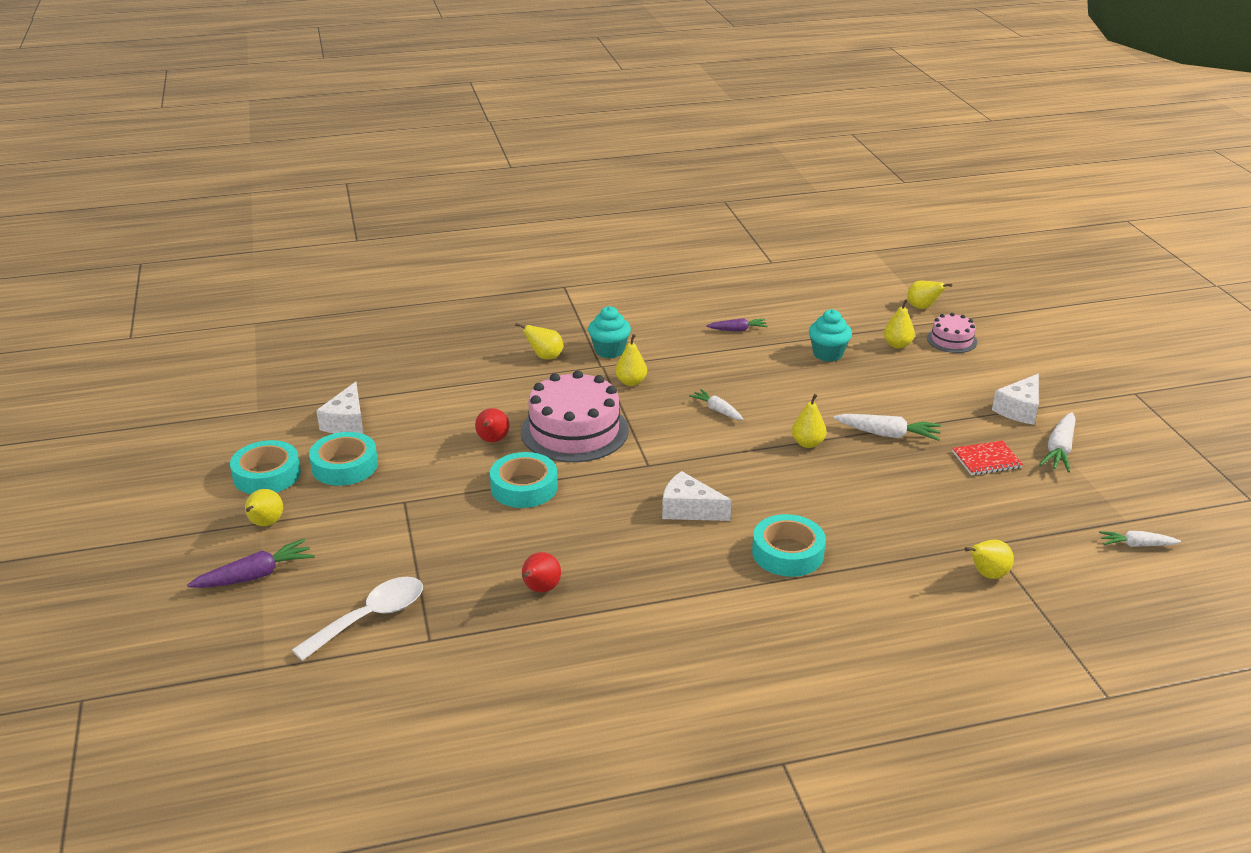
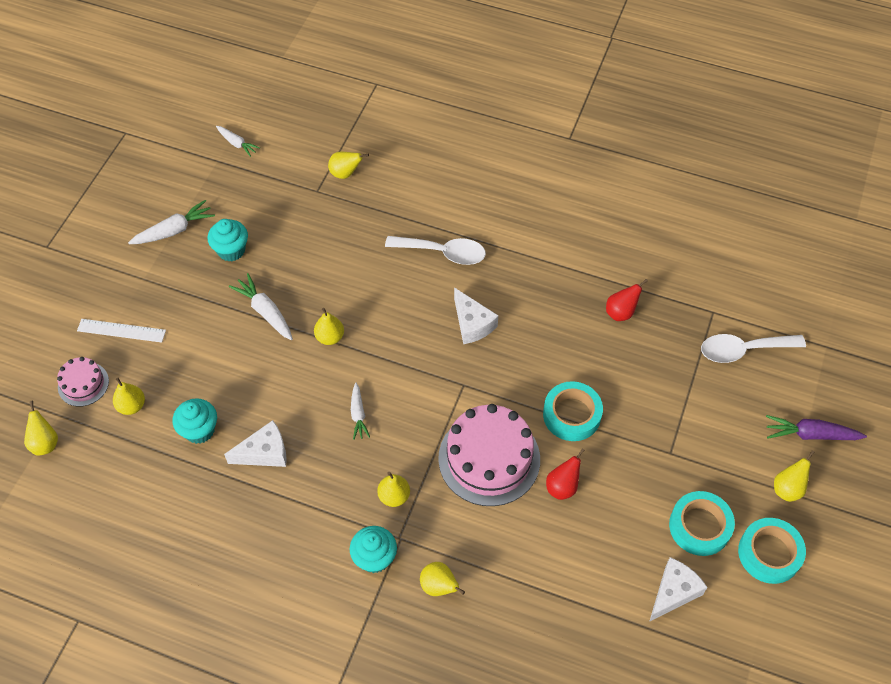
camera: 145 degrees left, 25 degrees up
(737, 330) = (234, 516): purple carrot -> none
(787, 553) = (443, 253): turquoise tape -> white spoon
(979, 375) = (121, 330): none -> white ruler
(986, 460) = (231, 250): red notebook -> turquoise cupcake
(1019, 409) = (145, 279): white cheese -> white cheese (264, 453)

